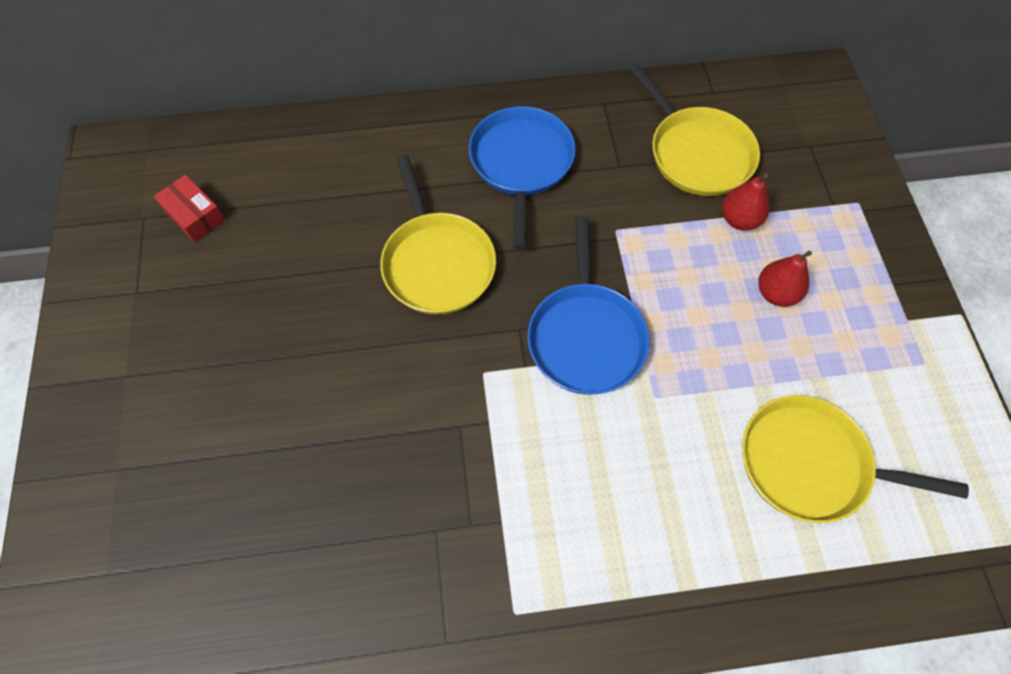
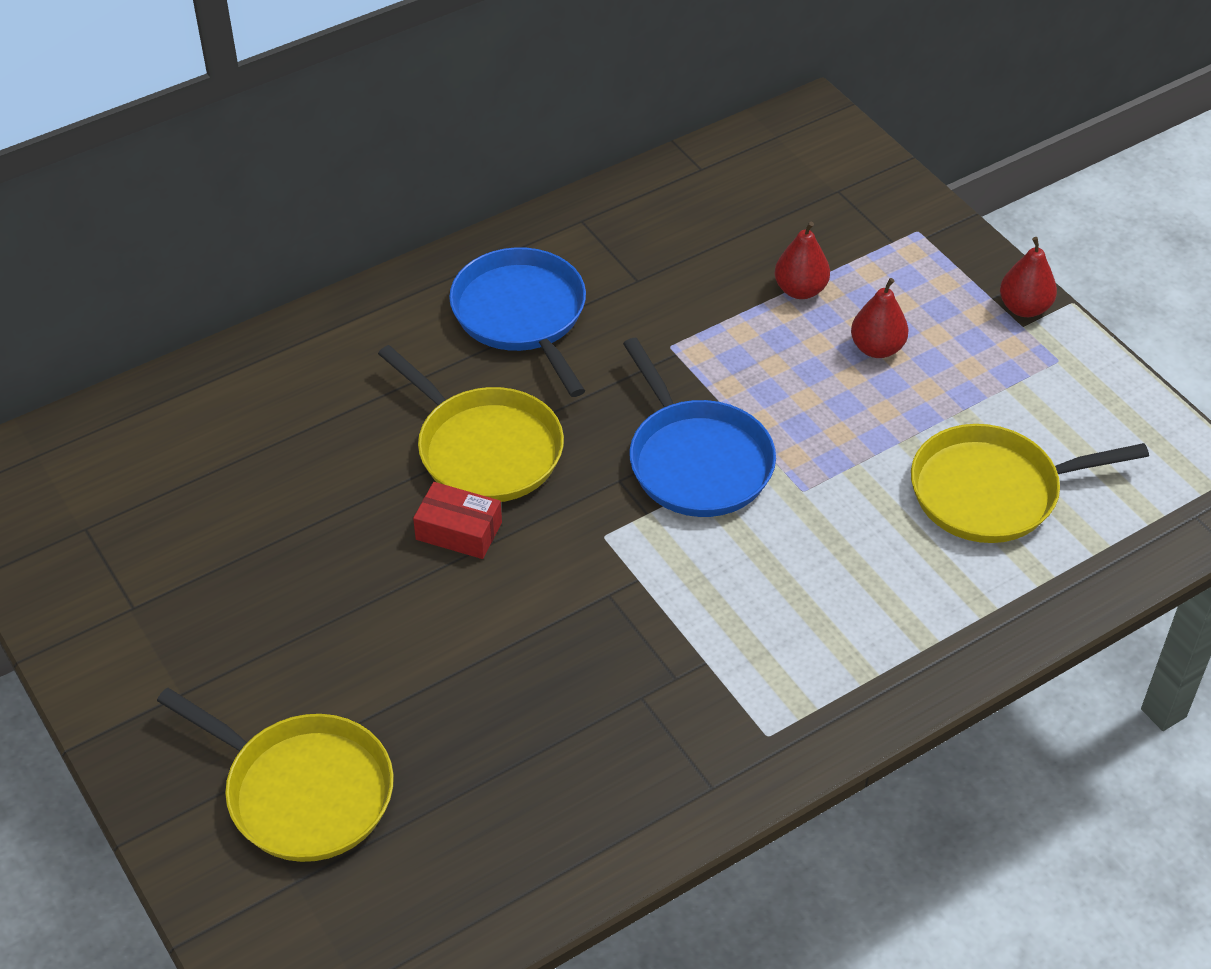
camera: 25 degrees left, 15 degrees down
(195, 215) = (151, 503): red box -> red box (459, 531)
(697, 153) = (718, 238): yellow pan -> yellow pan (303, 791)
(916, 303) = (1024, 308): none -> red pear

